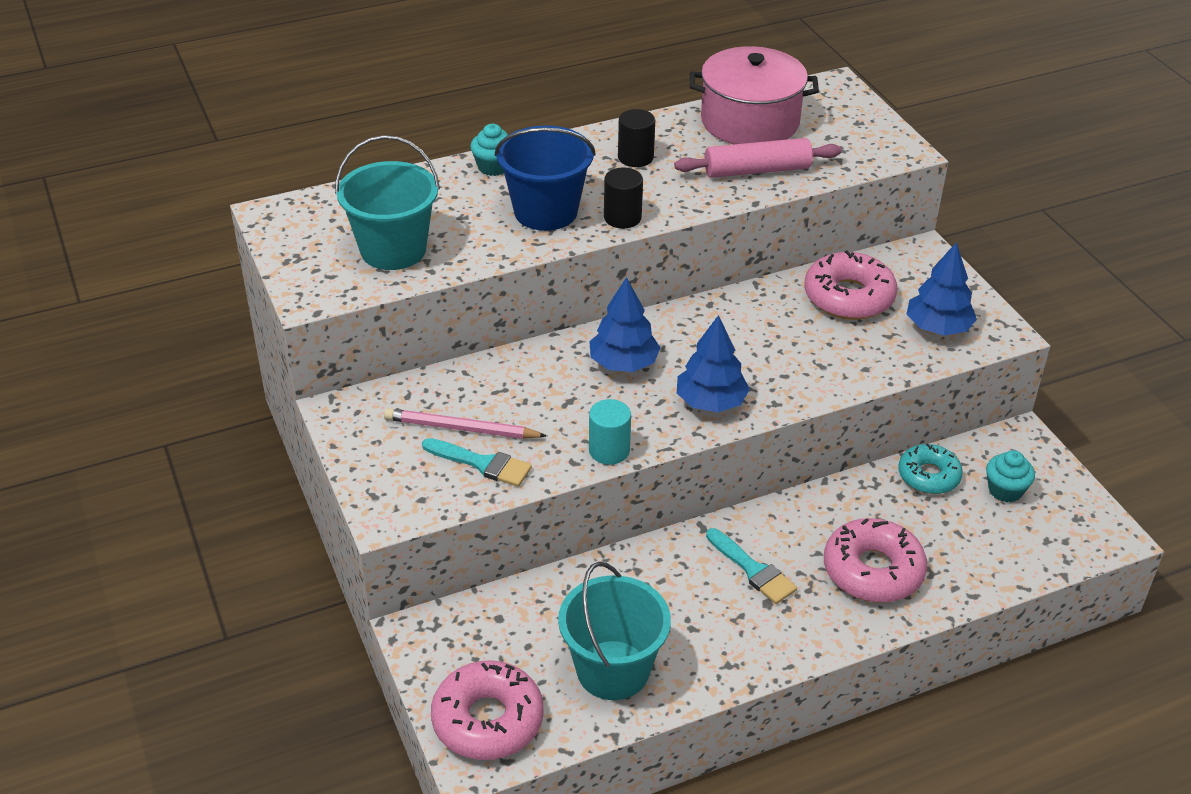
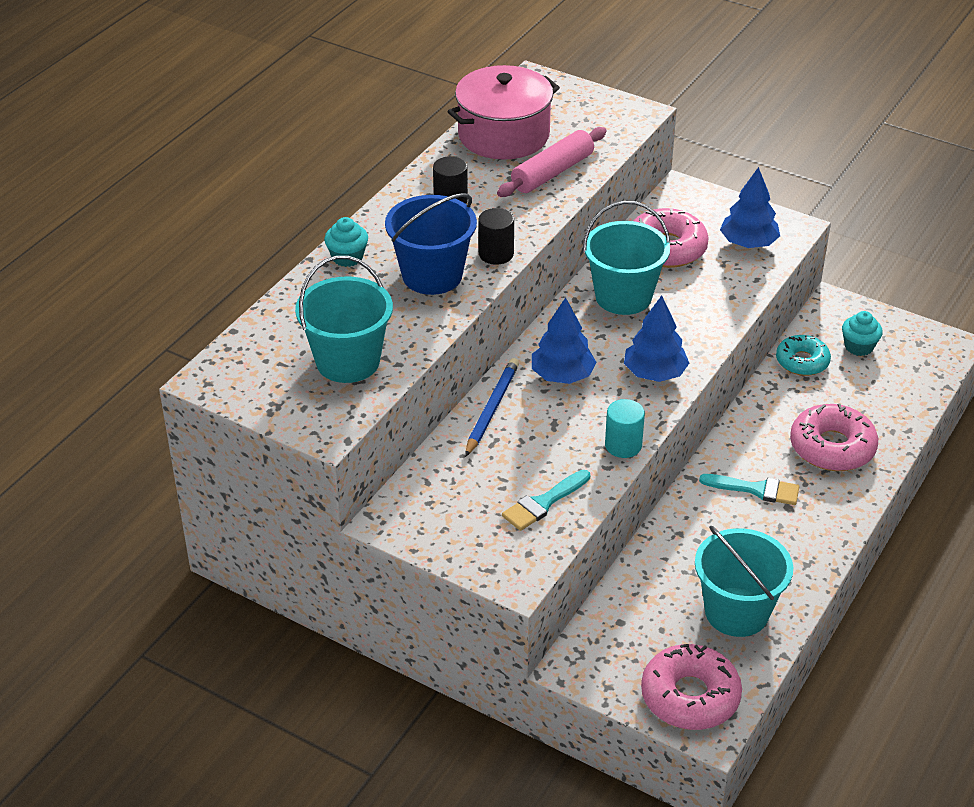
camera: 35 degrees left, 0 degrees up
(461, 428) = (498, 485): pink pencil -> none
(482, 463) = (543, 503): turquoise brush -> turquoise brush turned 150 degrees clockwise
(529, 362) = (492, 409): none -> blue pencil
(758, 321) = (623, 297): none -> turquoise bucket

